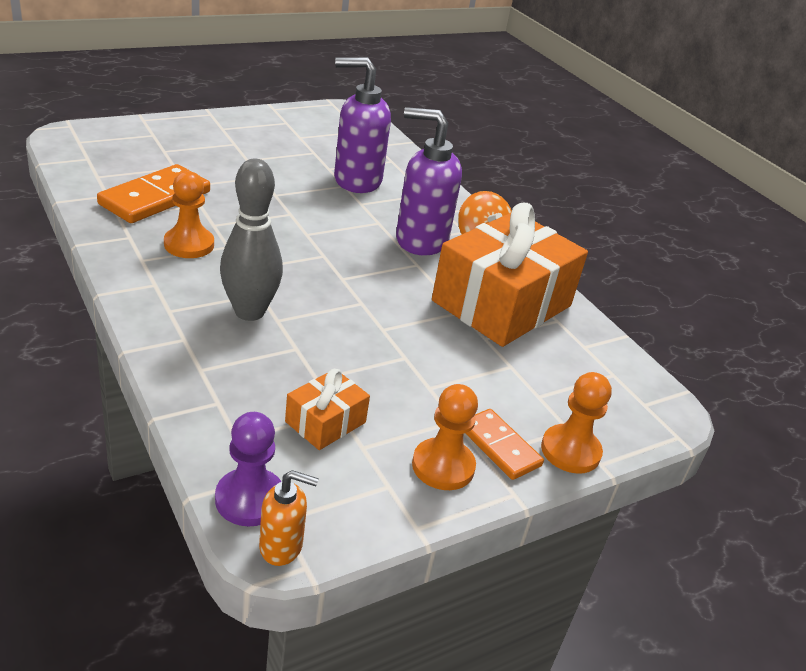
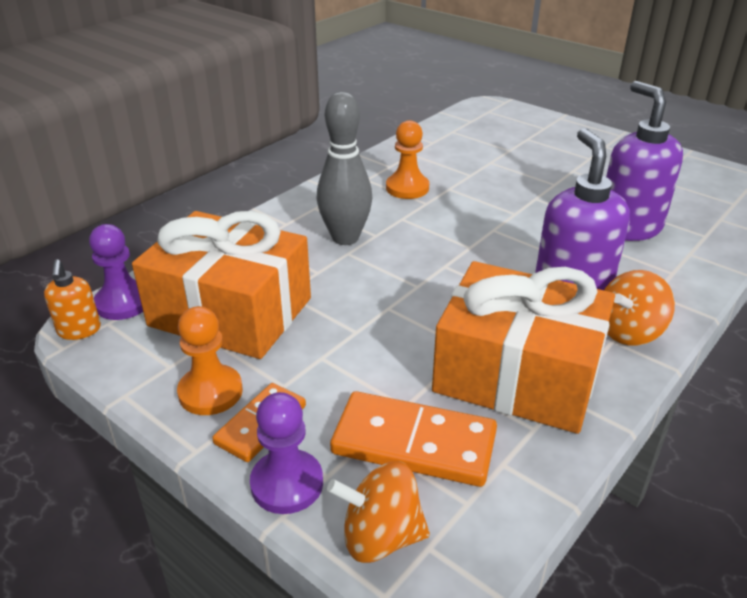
camera: 75 degrees right, 0 degrees up
(155, 198) = (453, 157): orange domino -> orange domino (414, 443)
(325, 422) = (230, 312): orange gift -> orange gift, size x2.23
(570, 451) = (287, 483): orange pawn -> purple pawn
(632, 421) = (380, 536): none -> orange spinning top

